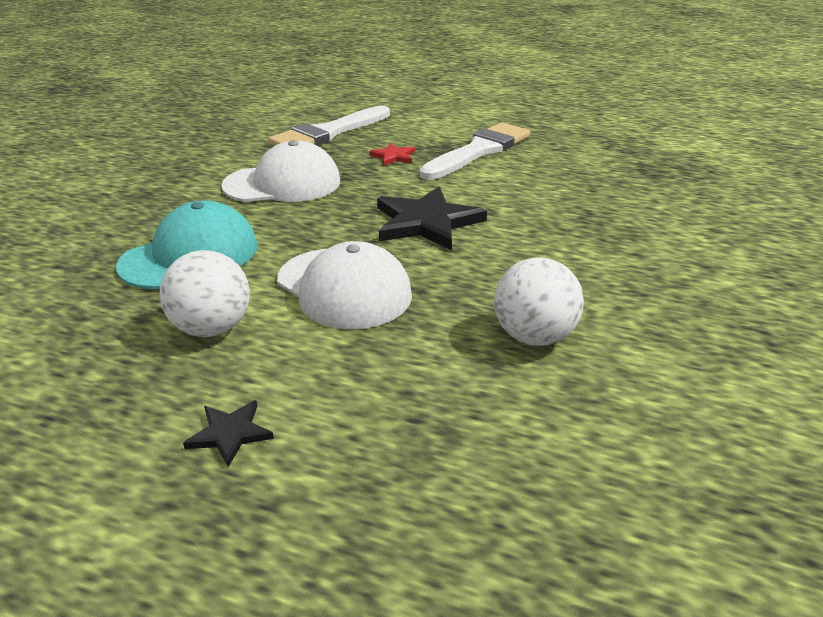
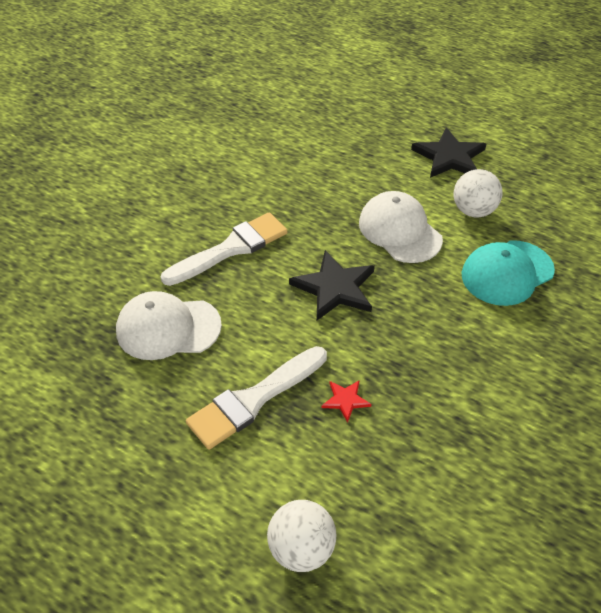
camera: 170 degrees left, 15 degrees up
(230, 433) = (449, 157): black star -> black star, size x2.03
(282, 184) = (455, 361): white cap -> white cap (168, 328)
(328, 133) = (415, 472): white brush -> white brush (231, 249)
(534, 336) = (299, 186): white ball -> white ball (301, 549)

